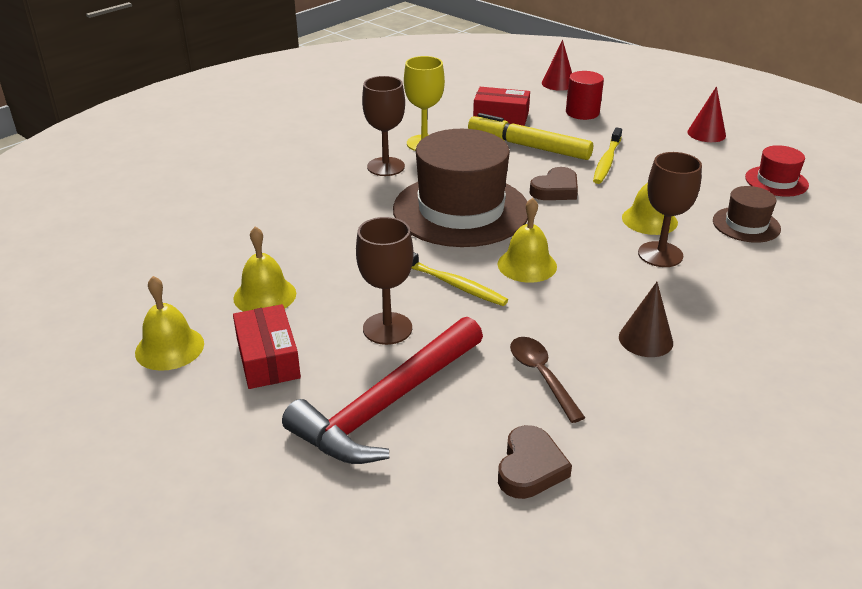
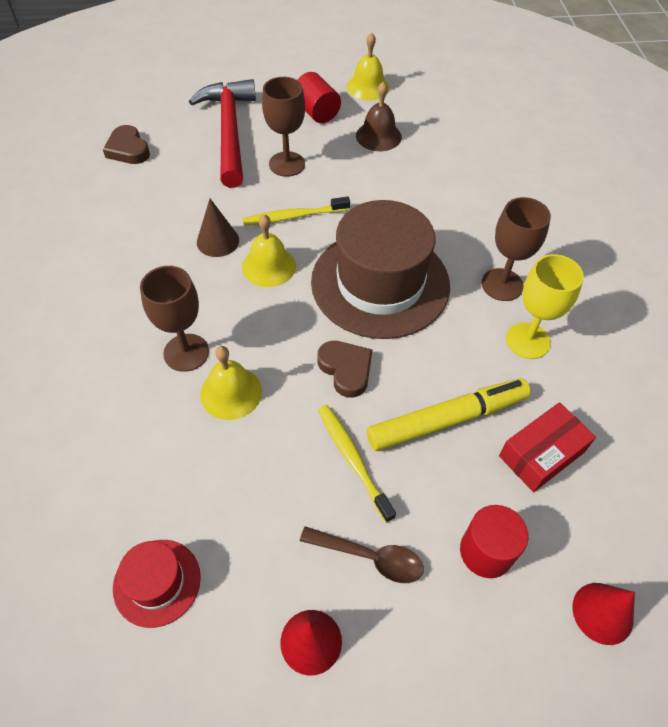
camera: 130 degrees right, 20 degrees up
(265, 295) = (378, 136): yellow bell -> brown bell
(268, 359) = (316, 112): red box -> red cylinder
(541, 376) = (171, 195): brown spoon -> brown spoon (370, 557)
(555, 189) = (346, 370): brown heart -> brown heart turned 150 degrees clockwise
(645, 339) = (132, 261): brown cone -> brown cone (218, 241)
(746, 225) = (142, 458): brown hat -> none

